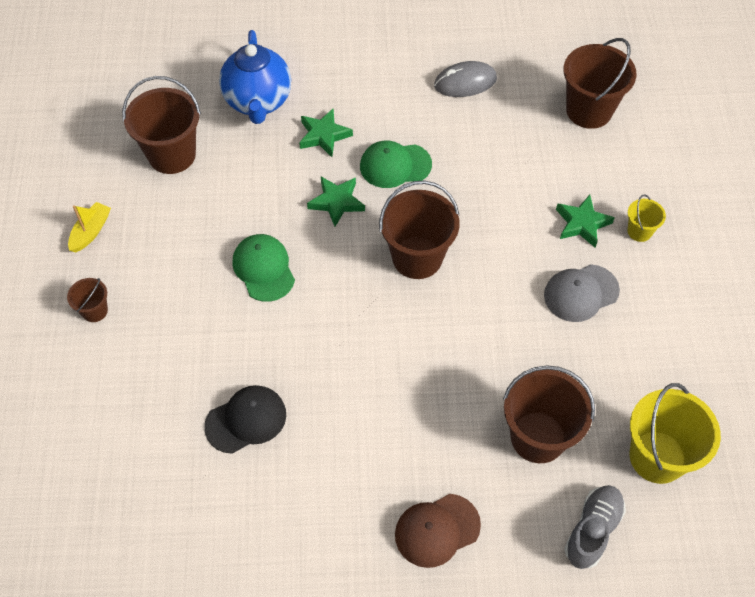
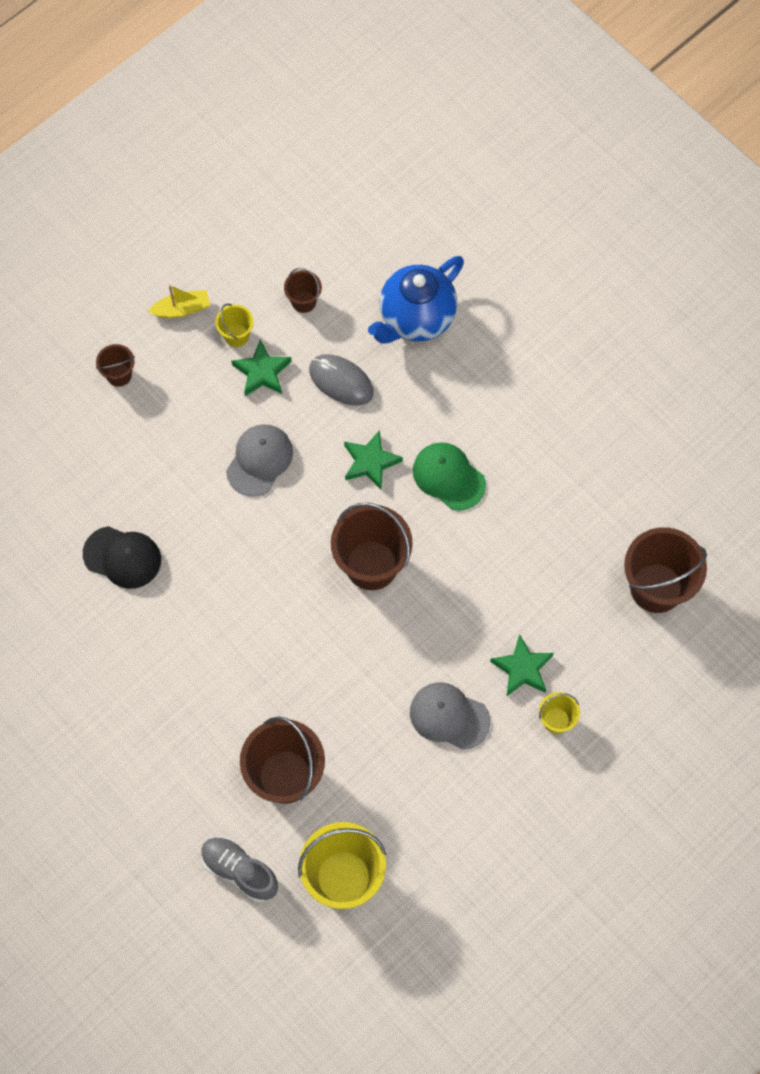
camera: 50 degrees right, 10 degrees up
(151, 213) = (236, 335): none -> yellow bucket
(172, 155) = (303, 301): brown bucket -> brown bucket, size x0.50
(263, 269) = (259, 460): green cap -> grey cap
(324, 135) = (428, 397): green star -> green star (262, 372)
(437, 530) = (147, 759): brown cap -> none
(465, 82) = (592, 463): grey mouse -> grey mouse (341, 381)
(592, 530) = (239, 871): grey shoe -> grey shoe turned 135 degrees counterclockwise

